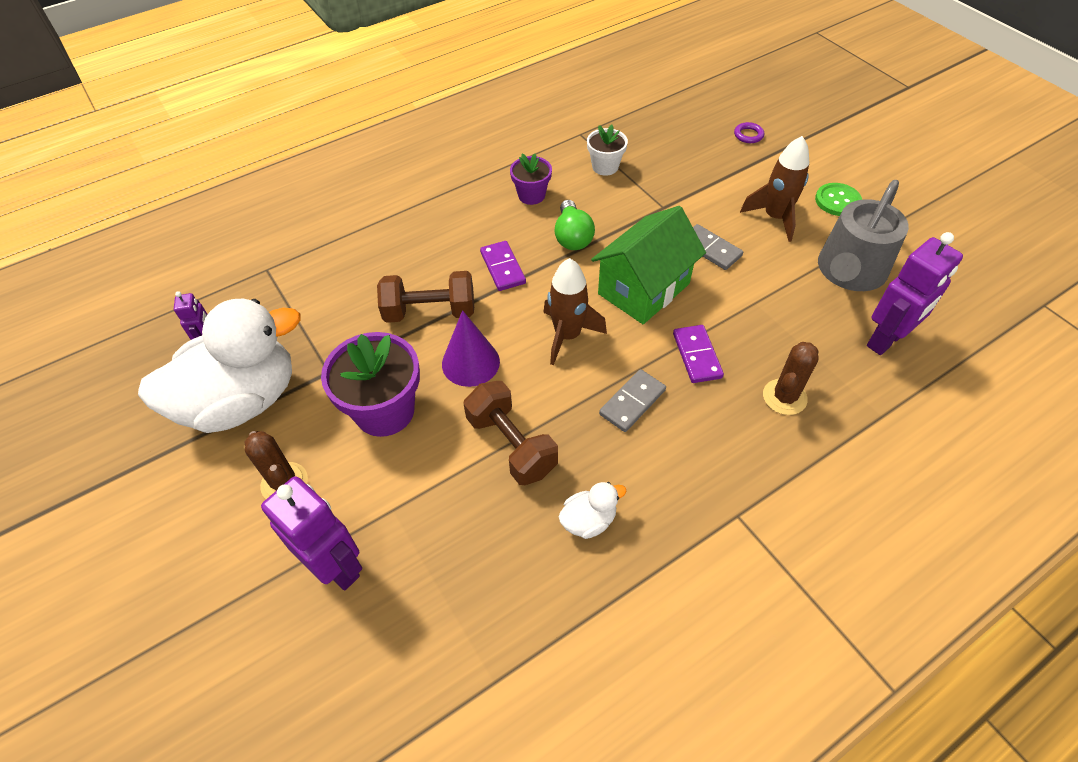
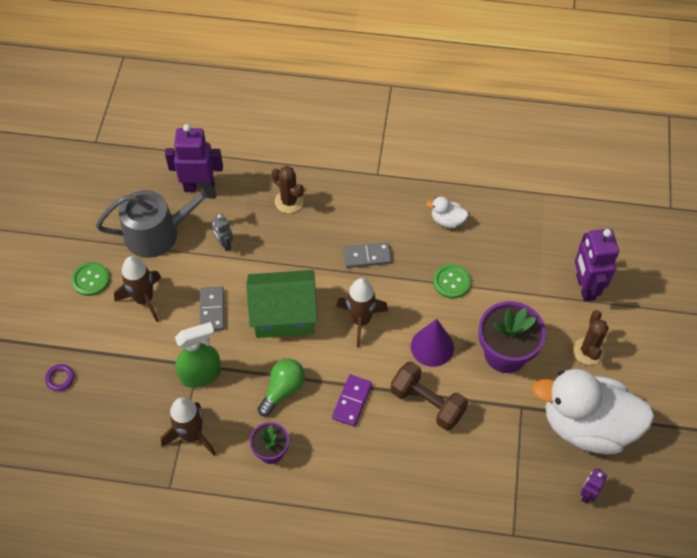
camera: 140 degrees left, 5 degrees up
(511, 445) = (451, 282): brown dumbbell -> green button
(605, 167) = (192, 435): white flower pot -> brown rocket
(652, 203) = (201, 375): none -> green spray bottle
(697, 355) = (304, 254): purple domino -> none
(780, 307) = (224, 244): none -> grey robot
(784, 397) = (289, 201): brown cactus -> brown cactus turned 60 degrees clockwise

